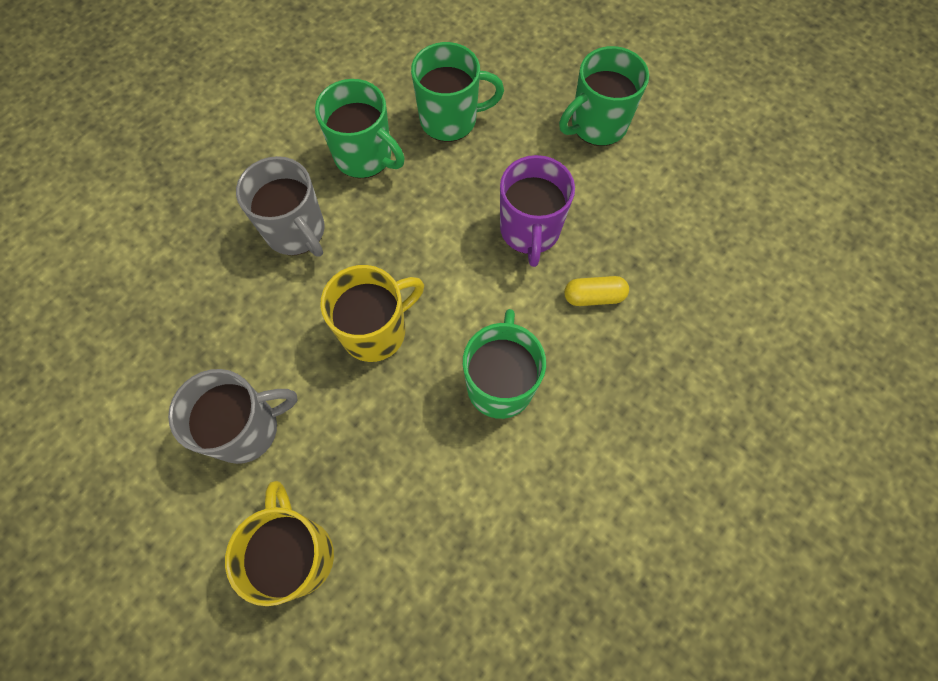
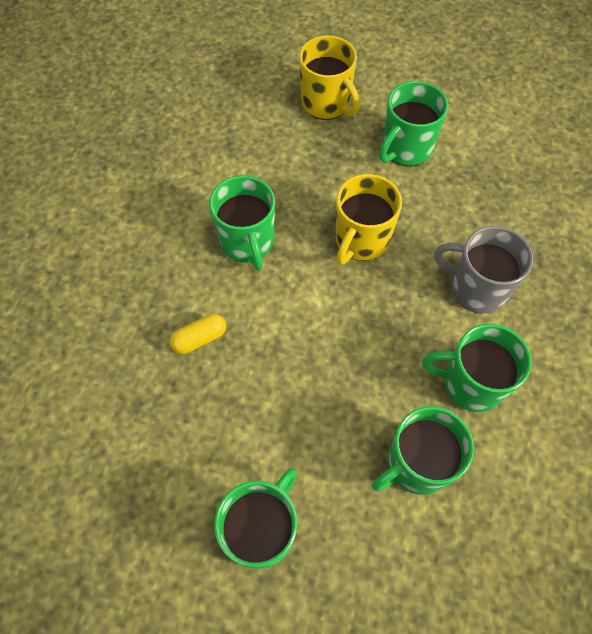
camera: 155 degrees right, 5 degrees down
(247, 428) = (406, 149): grey mug -> green mug
(530, 231) = (279, 375): purple mug -> none

